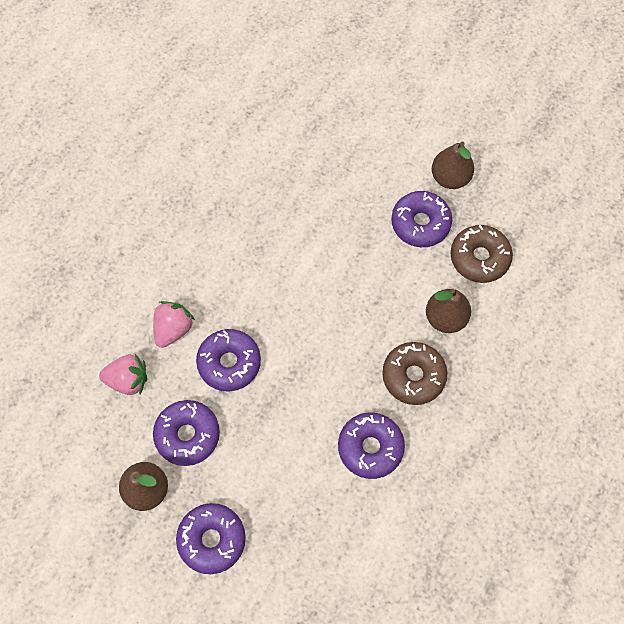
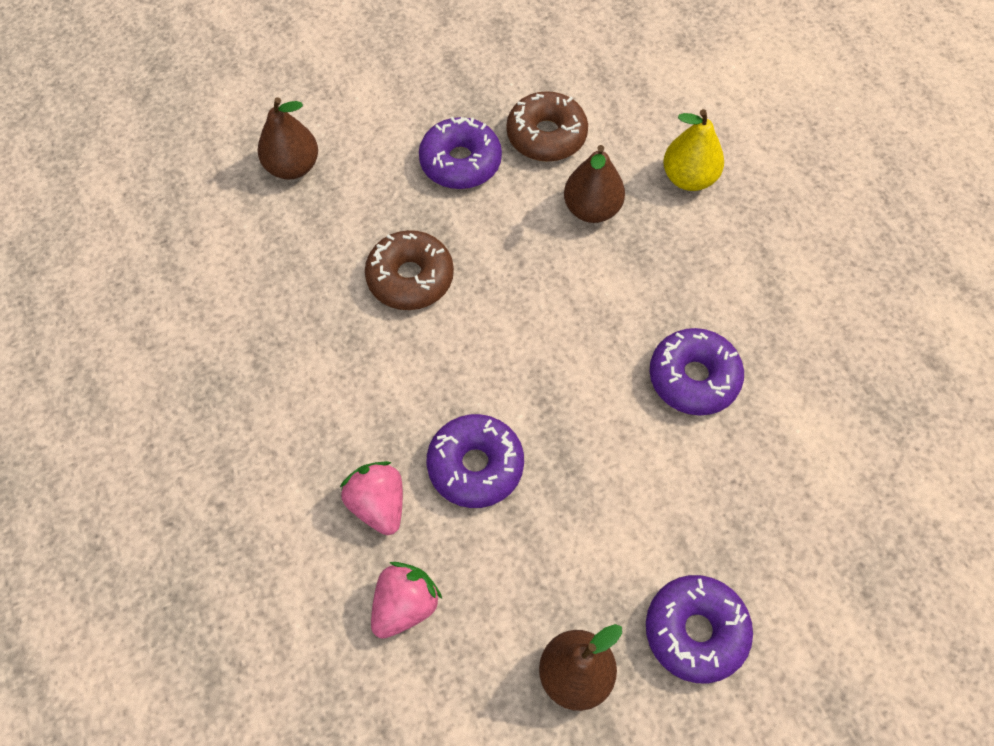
camera: 55 degrees left, 5 degrees down
(187, 435) = (535, 576): purple donut -> none
(413, 376) = (637, 282): brown donut -> brown donut (410, 278)
(450, 178) = (430, 103): brown pear -> brown pear (293, 167)
(515, 360) = (688, 178): none -> yellow pear

